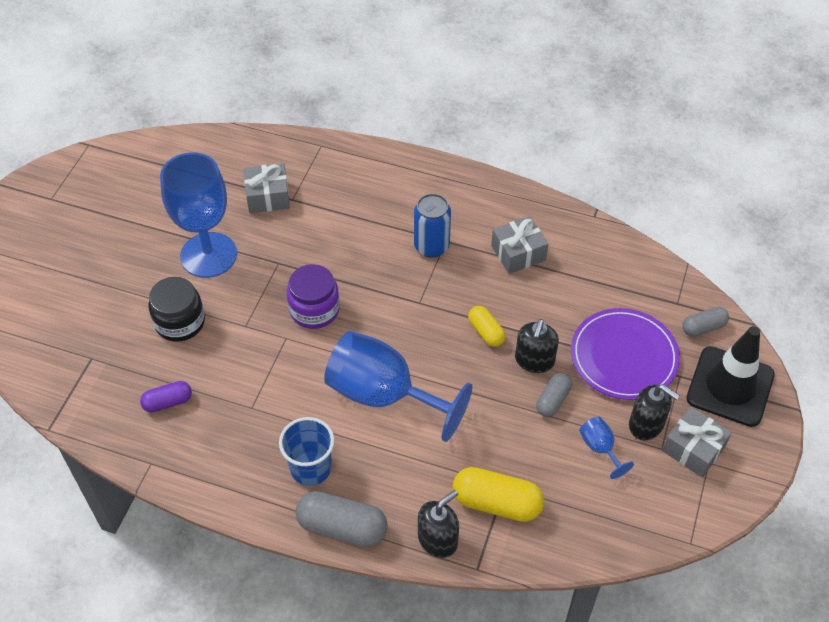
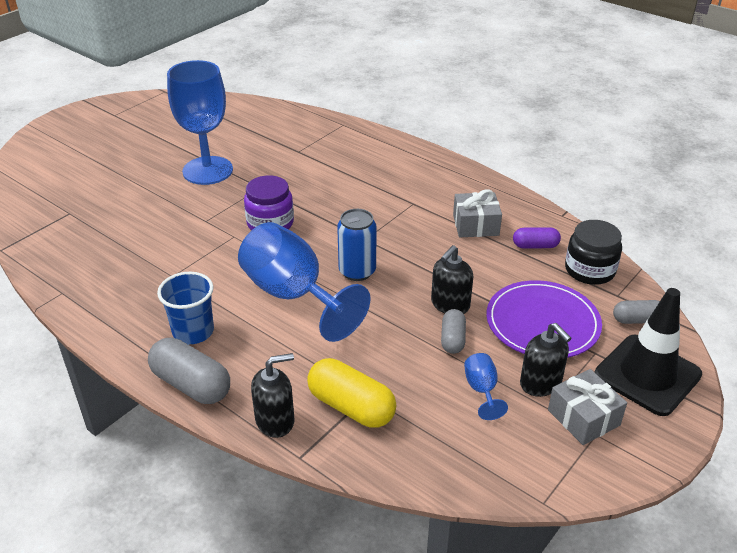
camera: 20 degrees right, 15 degrees down
(168, 402) = (106, 255): purple capsule -> purple capsule (535, 246)
(180, 322) = (155, 206): black jar -> black jar (589, 270)
(268, 197) = (279, 146): grey gift -> none
(431, 246) = (398, 204): blue can -> blue can (357, 271)
(486, 332) = (415, 273): yellow capsule -> none
(553, 400) = (452, 339): grey capsule -> grey capsule turned 45 degrees counterclockwise

